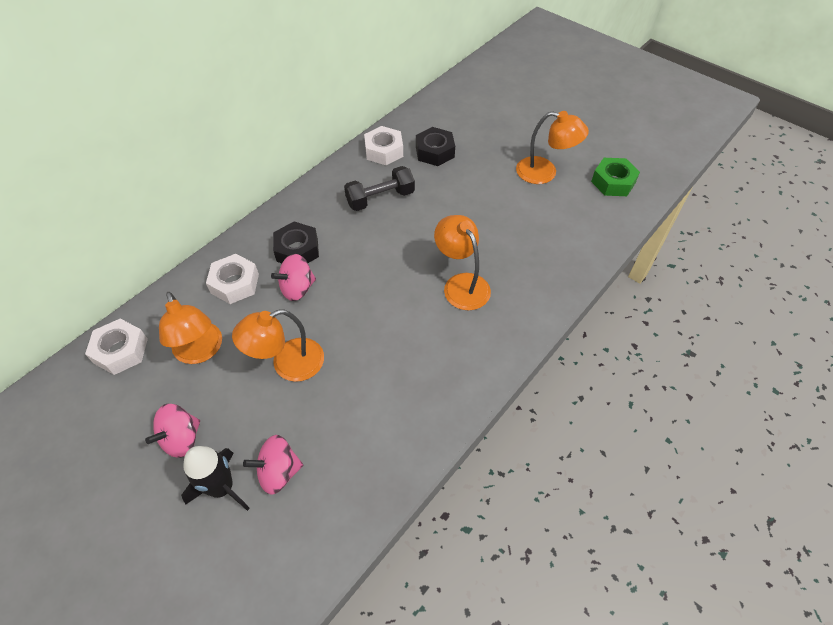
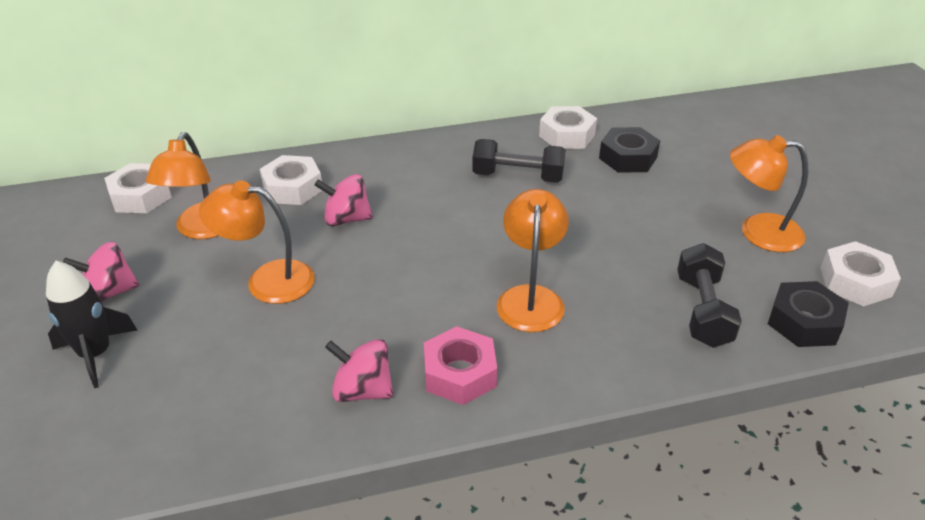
camera: 35 degrees right, 15 degrees down
(278, 472) = (157, 371): pink spinning top -> pink spinning top (362, 390)
(297, 250) = (382, 185): black nut -> black nut (804, 322)
(465, 357) = (460, 373): none -> pink nut
(545, 172) = (758, 232): orange lamp -> orange lamp turned 135 degrees clockwise
(556, 242) = (702, 311): none -> black dumbbell
(613, 182) = (855, 282): green nut -> white nut

